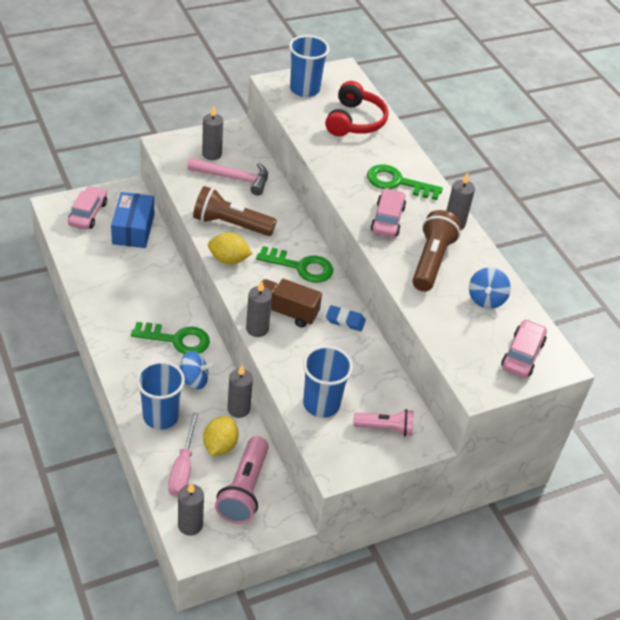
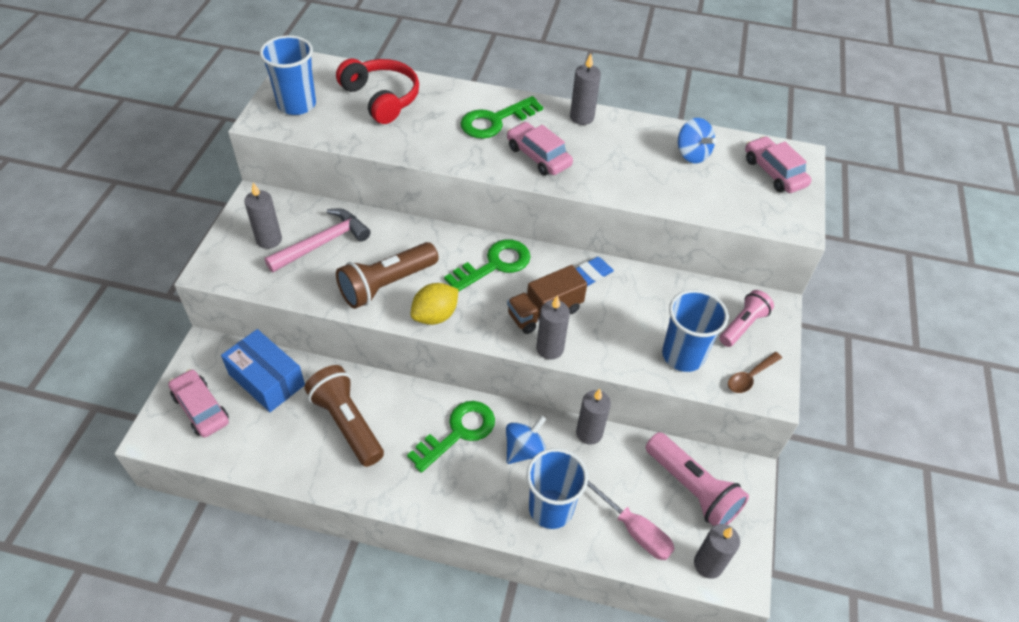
camera: 50 degrees left, 5 degrees up
(220, 445) = (624, 477): yellow lemon -> none
(339, 451) = (750, 377): none -> brown spoon
(431, 261) = (617, 160): brown flashlight -> brown flashlight (347, 423)

